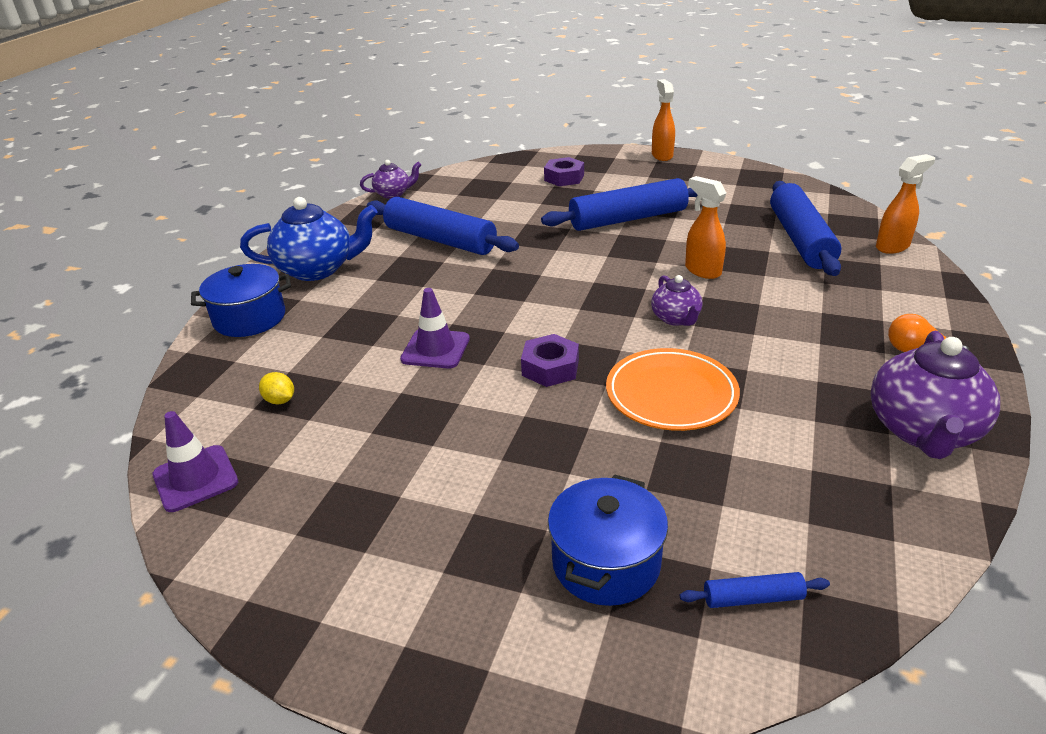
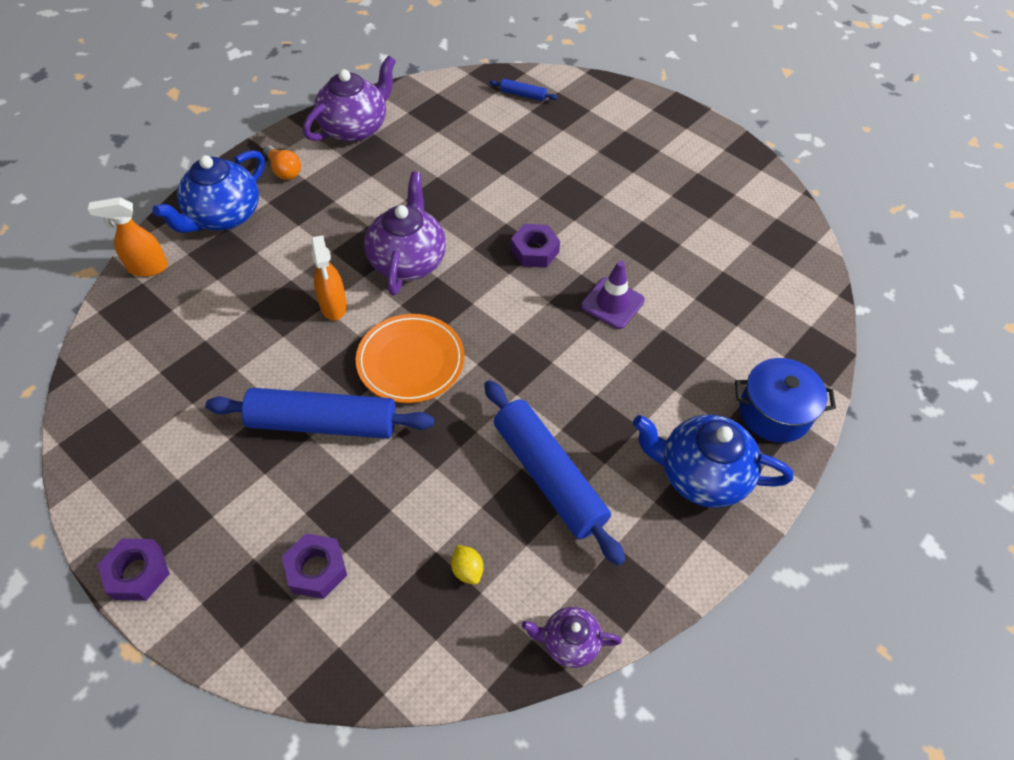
camera: 160 degrees left, 20 degrees up
(195, 478) = (800, 250): purple traffic cone -> none
(280, 400) = (744, 296): yellow lemon -> yellow lemon (467, 570)
(606, 563) = (578, 128): blue pot -> none
(662, 155) = (137, 573): orange spray bottle -> purple nut
(671, 394) = (470, 200): orange plate -> orange plate (410, 361)
(676, 318) = (408, 261): purple teapot -> purple teapot, size x1.83
(800, 239) = (205, 311): blue rolling pin -> none
(901, 296) = (224, 216): none -> blue teapot

